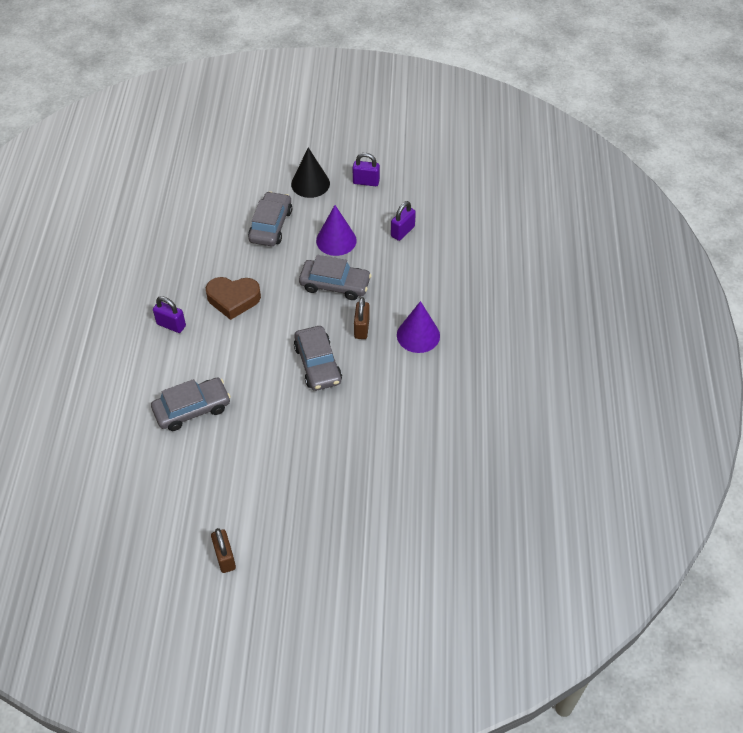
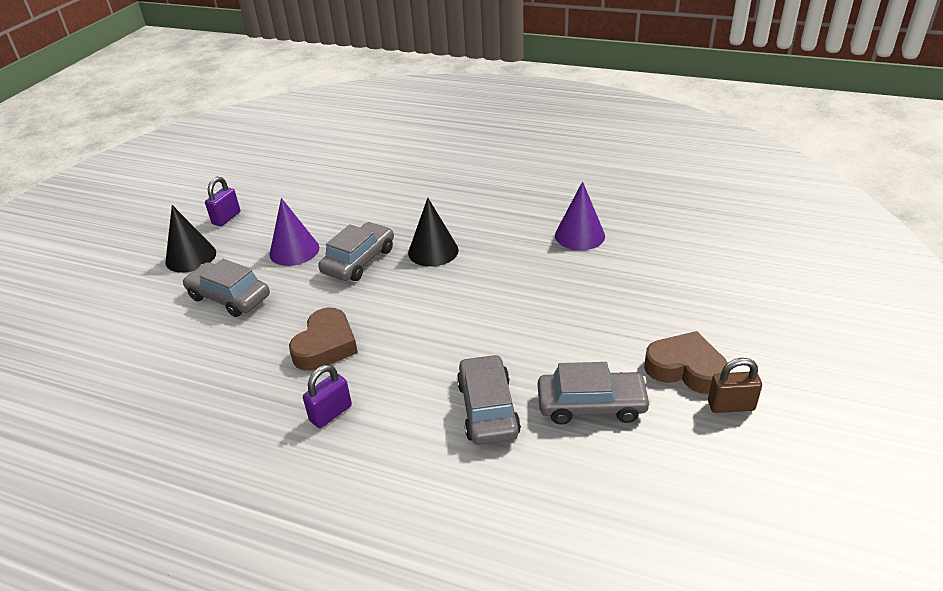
camera: 70 degrees left, 15 degrees down
(258, 525) = (685, 369): none -> brown heart
(317, 364) = (467, 289): grey car -> grey car (591, 405)
(361, 328) = (433, 251): brown padlock -> black cone
(402, 231) = (318, 205): purple padlock -> none
(418, 335) = (463, 217): purple cone -> purple cone (579, 235)

